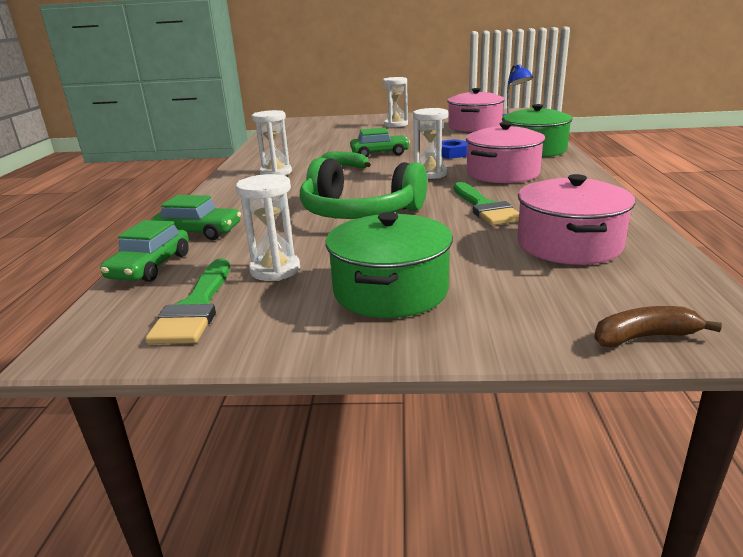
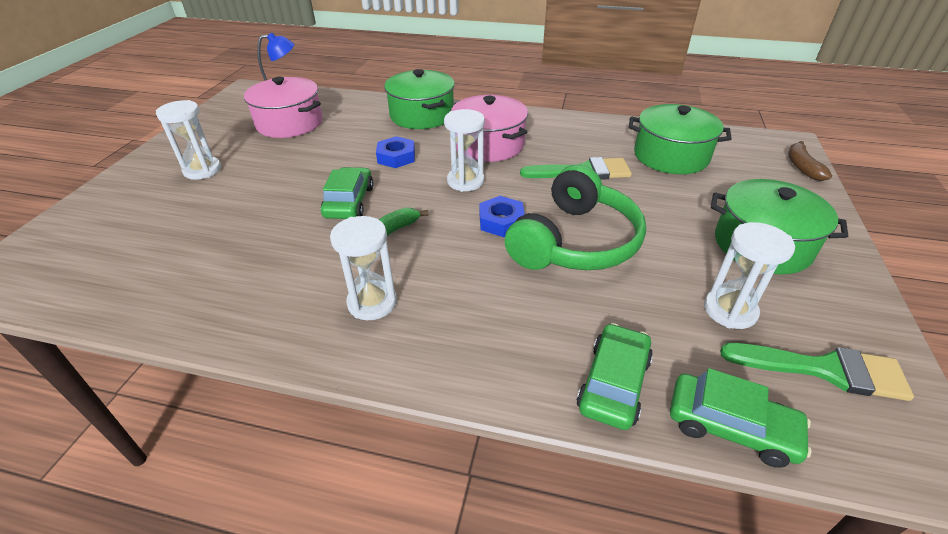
camera: 80 degrees left, 15 degrees up
(377, 189) = (501, 221): none -> blue nut
(569, 244) = (671, 156): pink pot -> green pot

